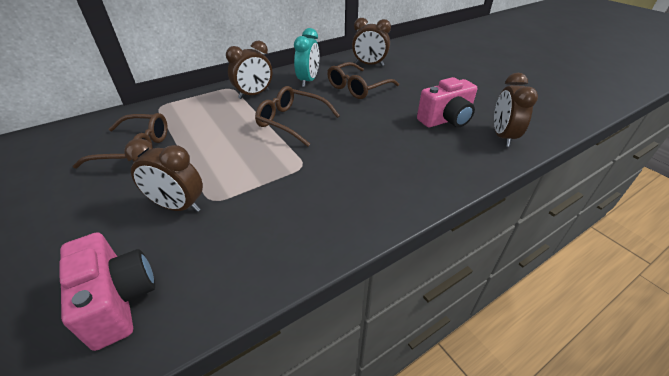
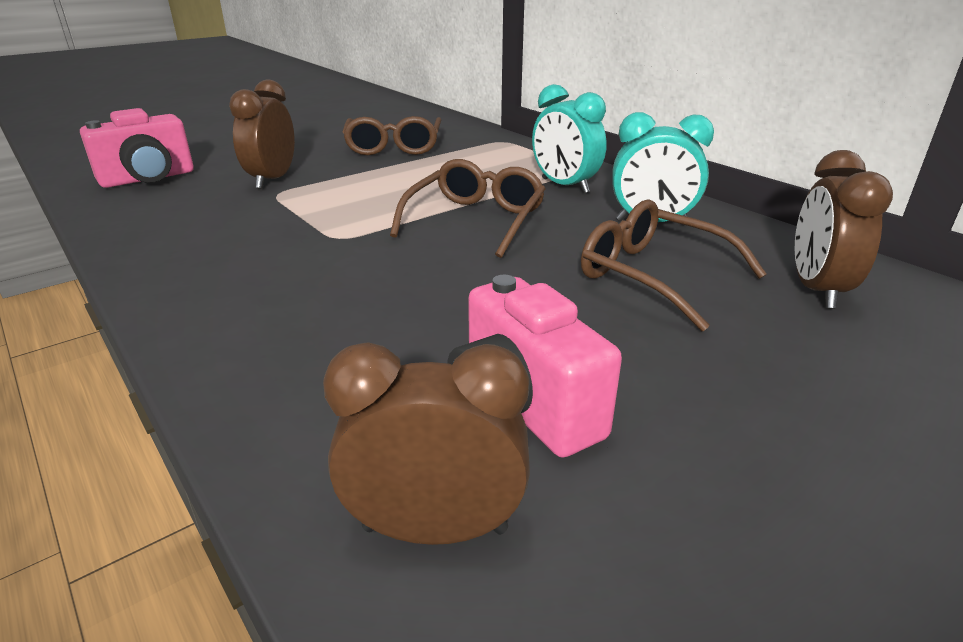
camera: 85 degrees right, 10 degrees down
(254, 94) = (564, 186): brown clock -> turquoise clock

